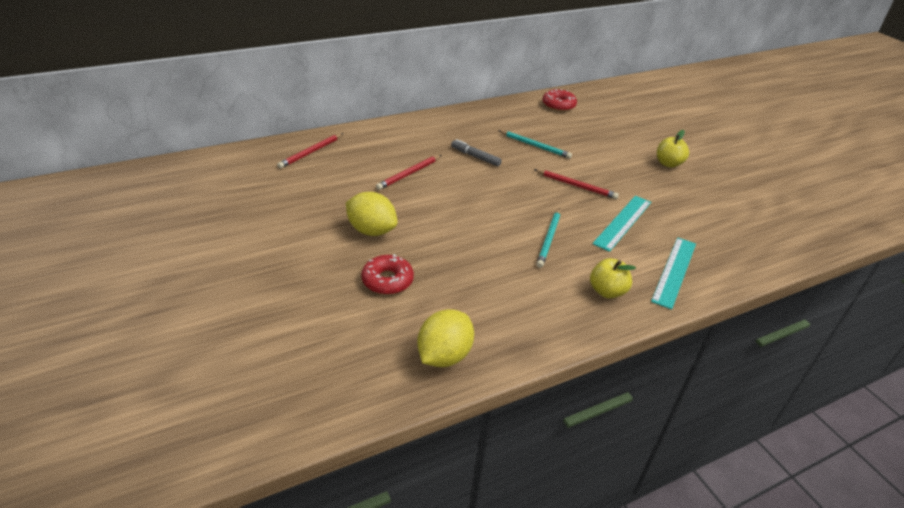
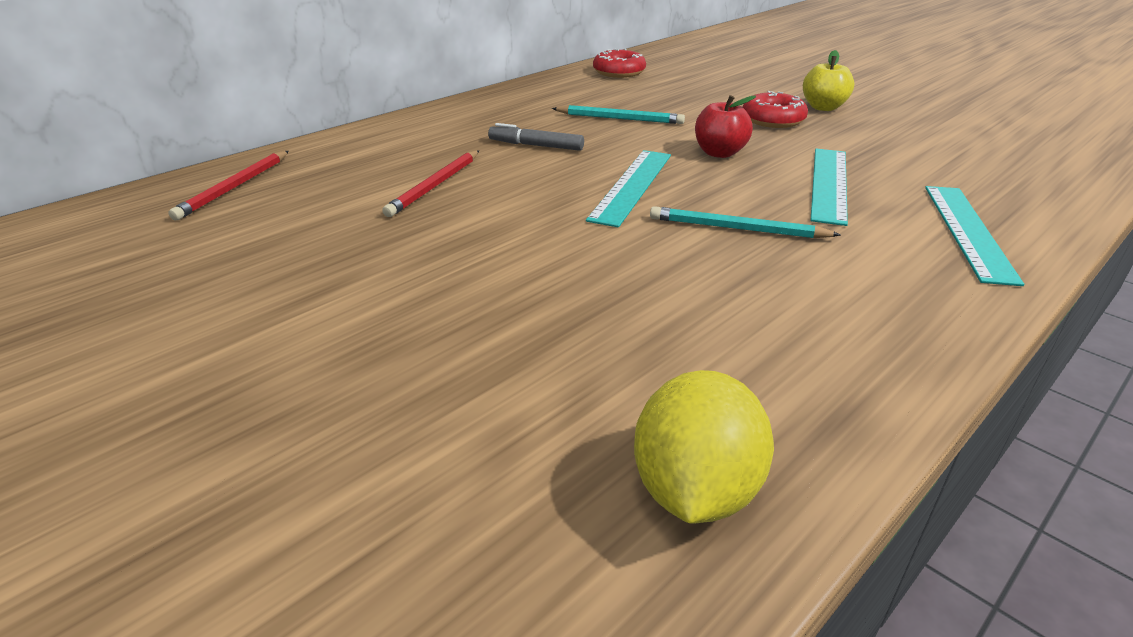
camera: 15 degrees left, 5 degrees down
(371, 230) = (405, 283): yellow lemon -> none
(387, 280) = (482, 364): red donut -> red donut (773, 120)
(511, 198) = (631, 186): none -> turquoise ruler
(549, 239) = (737, 229): turquoise pencil -> turquoise pencil turned 105 degrees clockwise
(576, 185) = (719, 153): red pencil -> red apple
(607, 291) = (898, 284): yellow apple -> none

